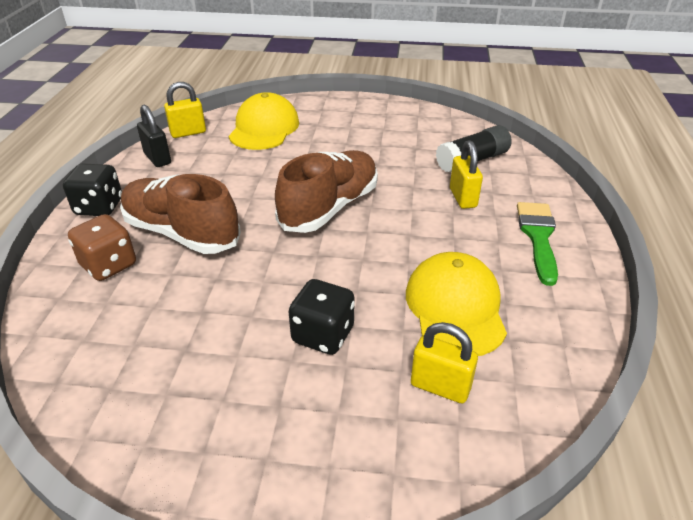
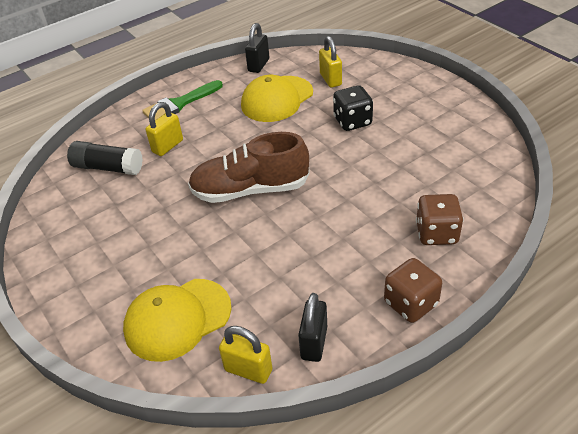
camera: 130 degrees left, 5 degrees up
(99, 207) = (410, 303): black dice -> brown dice
(181, 233) = (367, 231): brown shoe -> none
(566, 343) = (258, 65): none -> black padlock

